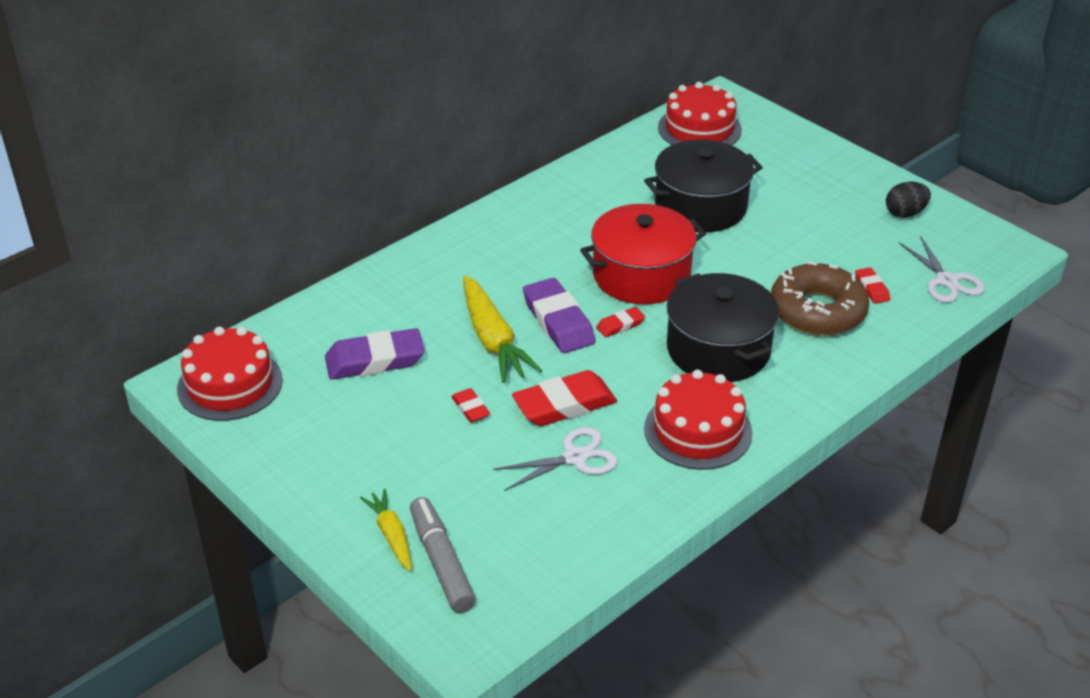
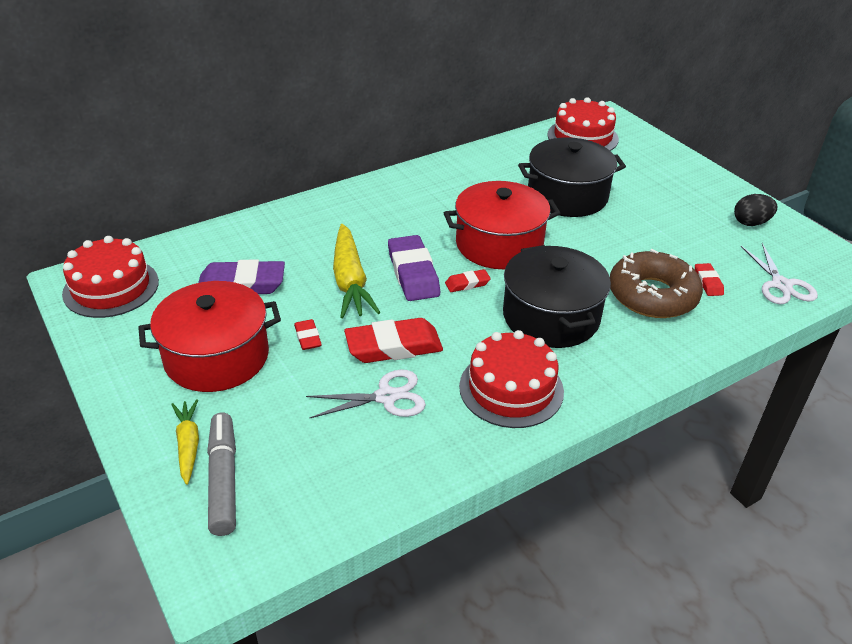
camera: 10 degrees right, 0 degrees up
(382, 443) = (217, 357): none -> red pot

